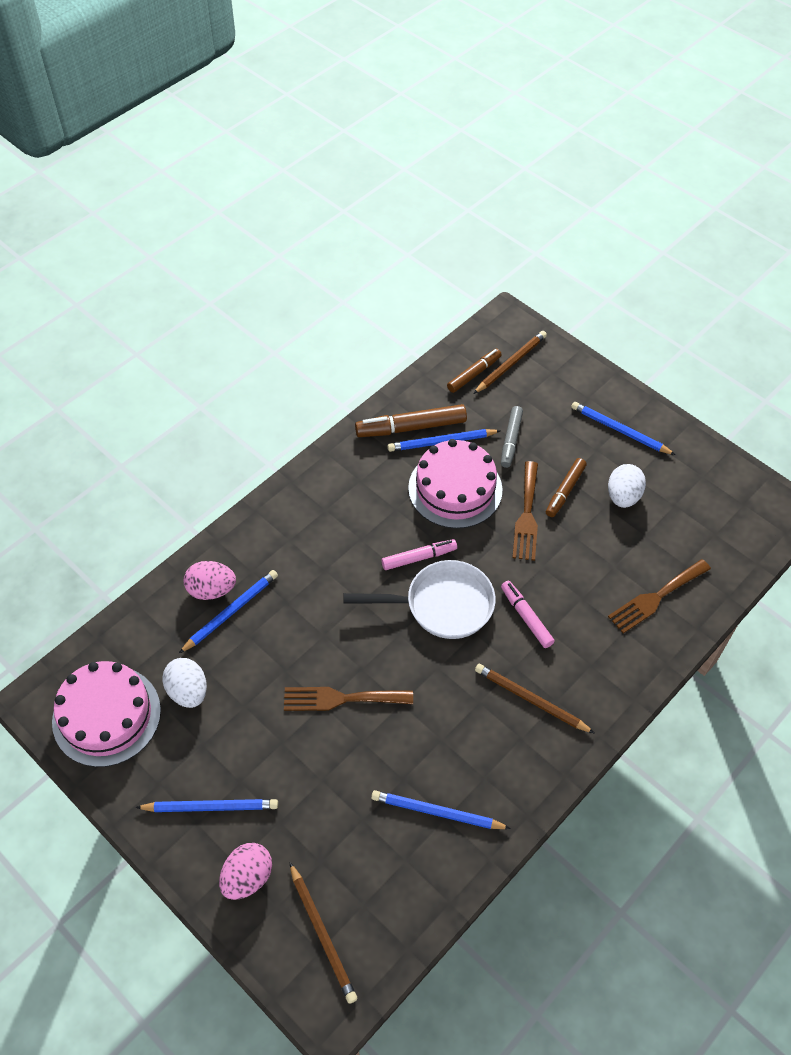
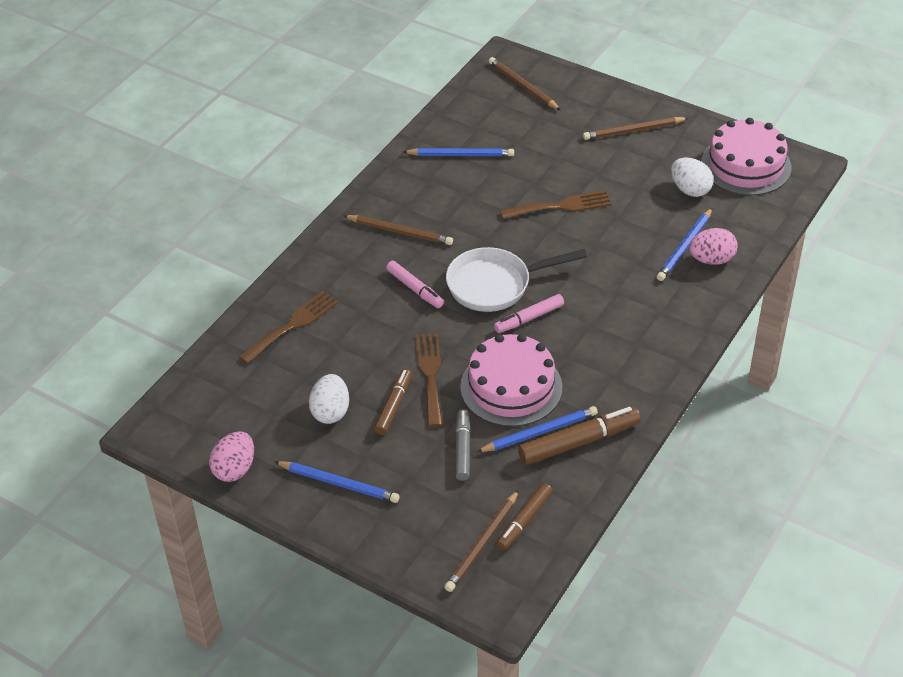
camera: 170 degrees right, 10 degrees down
(210, 806) = (633, 131): blue pencil -> brown pencil
(247, 877) = (587, 102): pink egg -> pink egg (235, 469)

